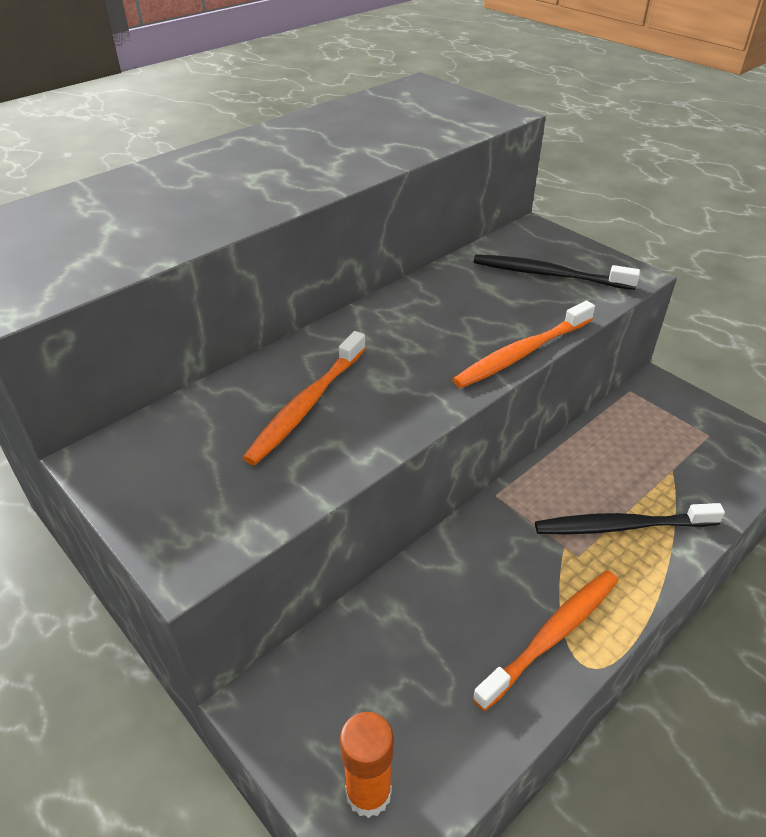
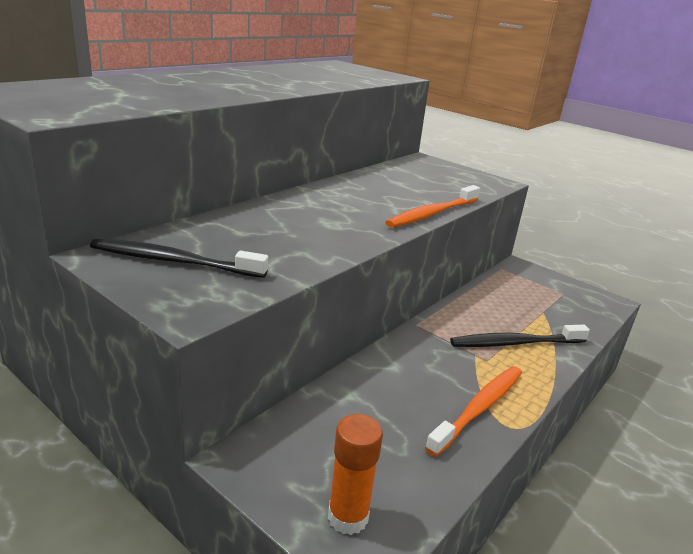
camera: 10 degrees left, 15 degrees down
(306, 405) = (274, 233): orange toothbrush -> none
(548, 274) = (440, 179): black toothbrush -> black toothbrush (174, 261)

